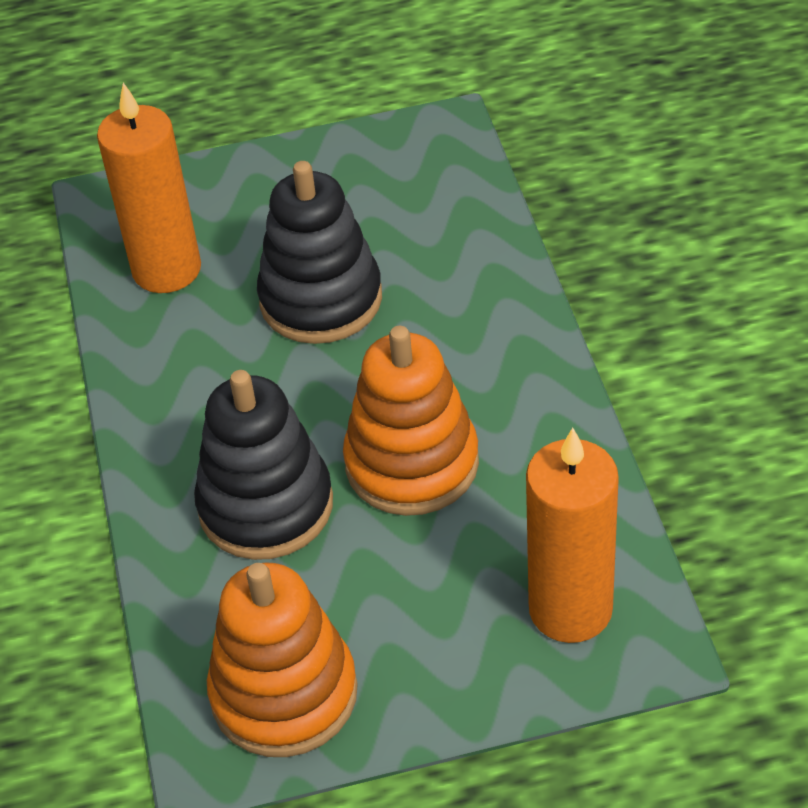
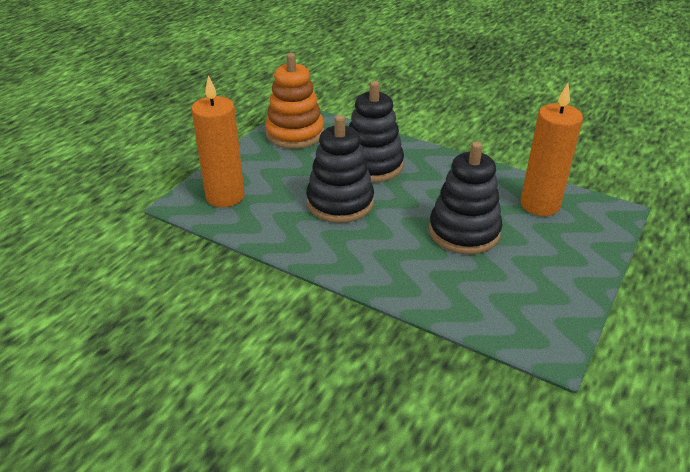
camera: 130 degrees right, 10 degrees down
(412, 463) = (340, 203): orange stacking toy -> black stacking toy

